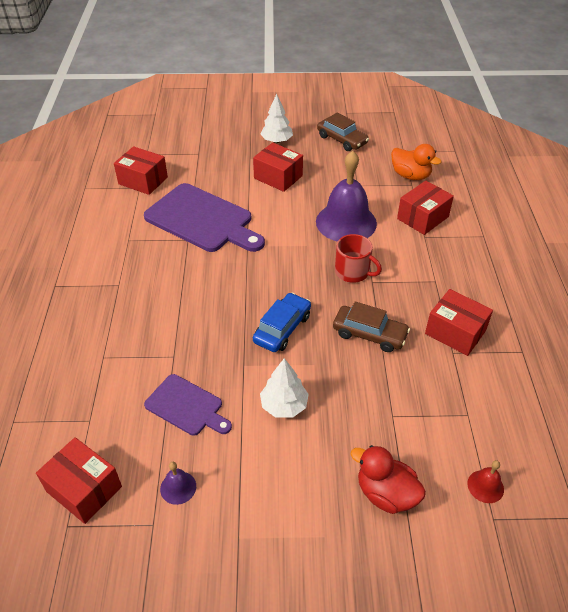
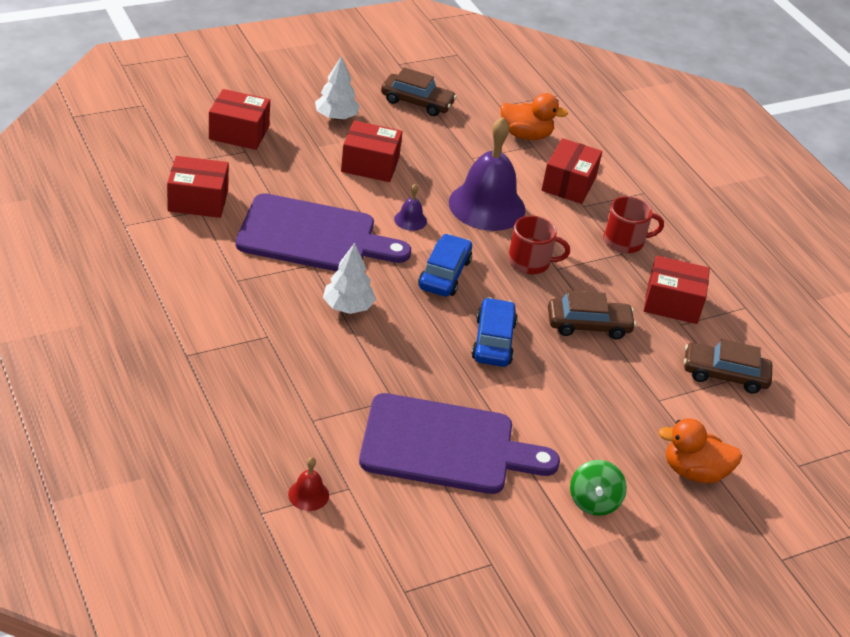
camera: 30 degrees left, 5 degrees down
(84, 489) = (396, 553): red box -> red box (239, 133)
(178, 487) = (493, 524): purple bell -> purple bell (410, 220)
(186, 406) = (446, 446): purple cutting board -> purple cutting board, size x1.80
(276, 494) = (594, 502): none -> green spinning top
(279, 267) = (444, 274): none -> blue car
(284, 405) = (546, 418): white tree -> white tree (348, 306)
(386, 494) = (694, 472): red duck -> orange duck
(443, 271) = (624, 241): none -> red mug
(468, 408) = (724, 375): none -> brown car
(485, 486) = (777, 440): red bell -> red bell (308, 494)

